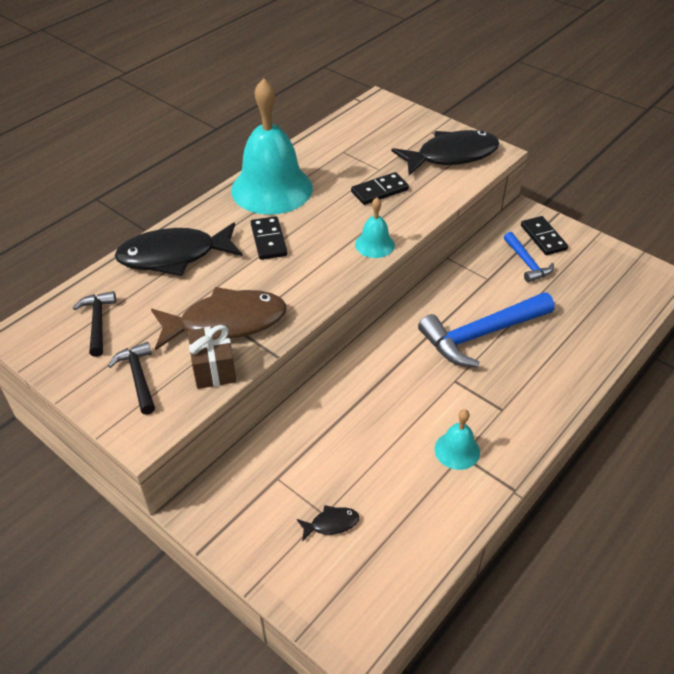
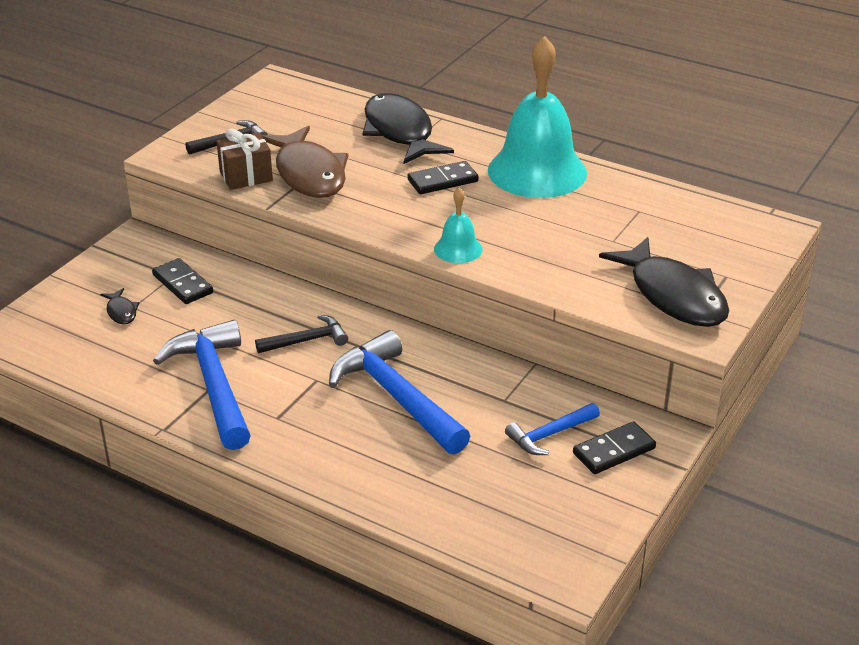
camera: 80 degrees right, 10 degrees down
(98, 322) = (296, 111): black hammer -> black hammer (307, 340)
(379, 191) = (565, 244): black domino -> black domino (183, 284)
(457, 450) = (214, 385): turquoise bell -> blue hammer

